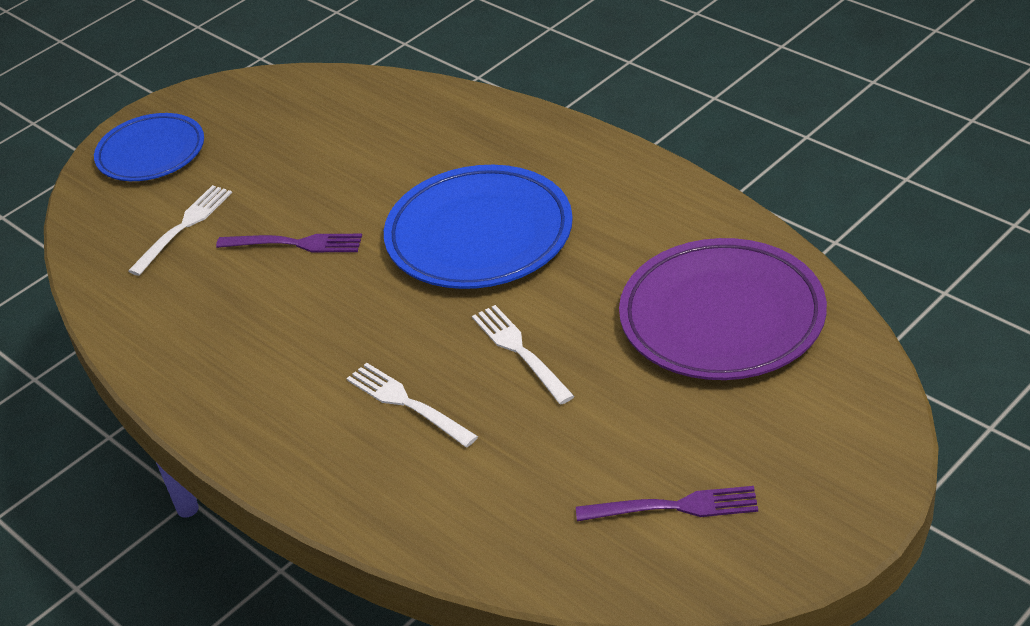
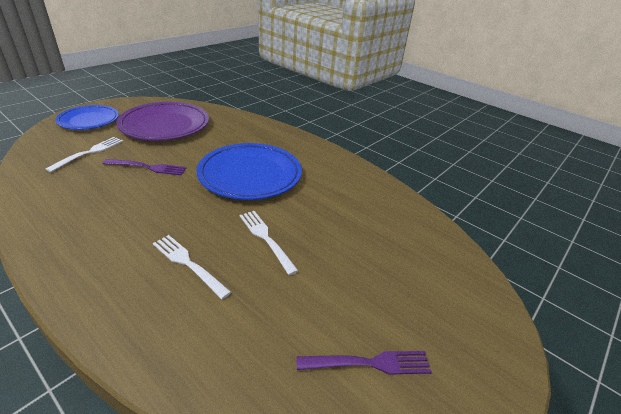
camera: 10 degrees left, 5 degrees down
(722, 318) = (386, 232): purple plate -> purple plate (165, 125)

